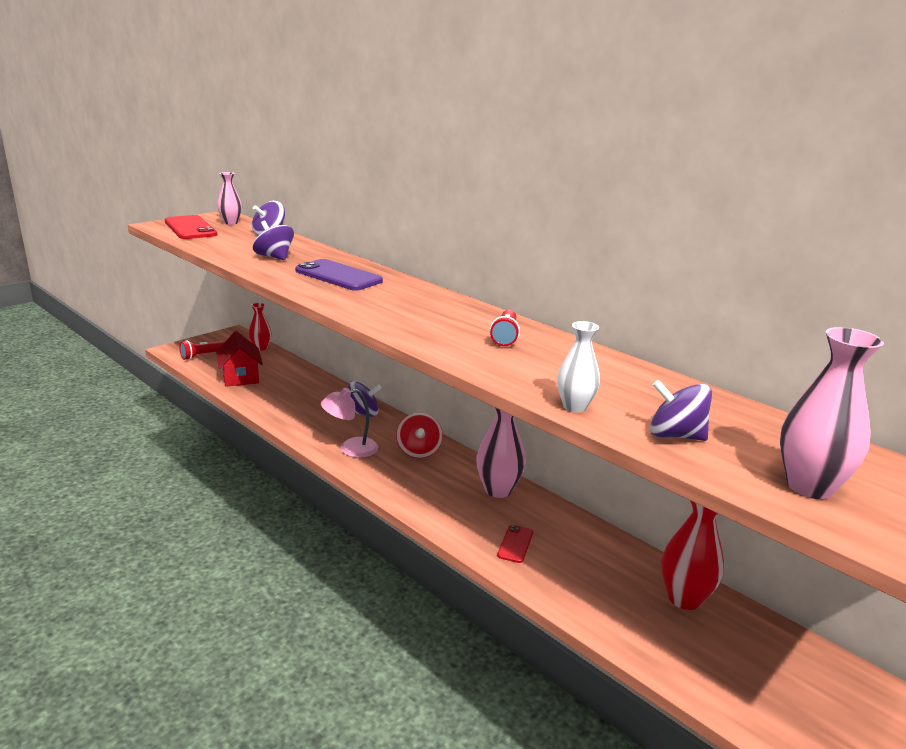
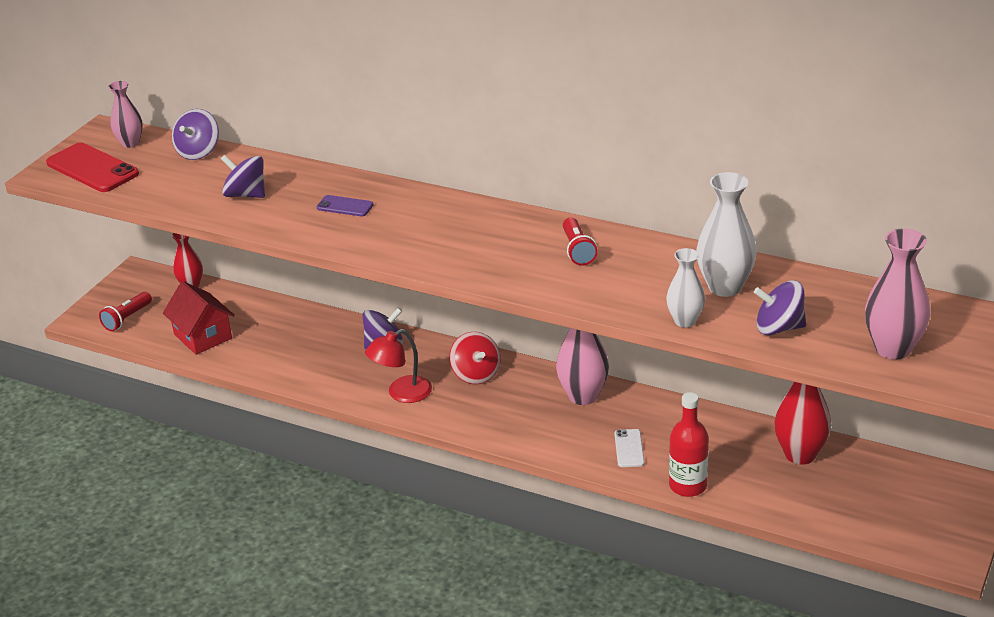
camera: 15 degrees left, 10 degrees up
(338, 276) = (345, 206): purple phone -> purple phone, size x0.52
(350, 449) = (401, 393): pink lamp -> red lamp
(515, 544) = (629, 448): red phone -> white phone
(555, 594) = (688, 486): none -> red bottle
(632, 390) = (725, 287): none -> white vase

